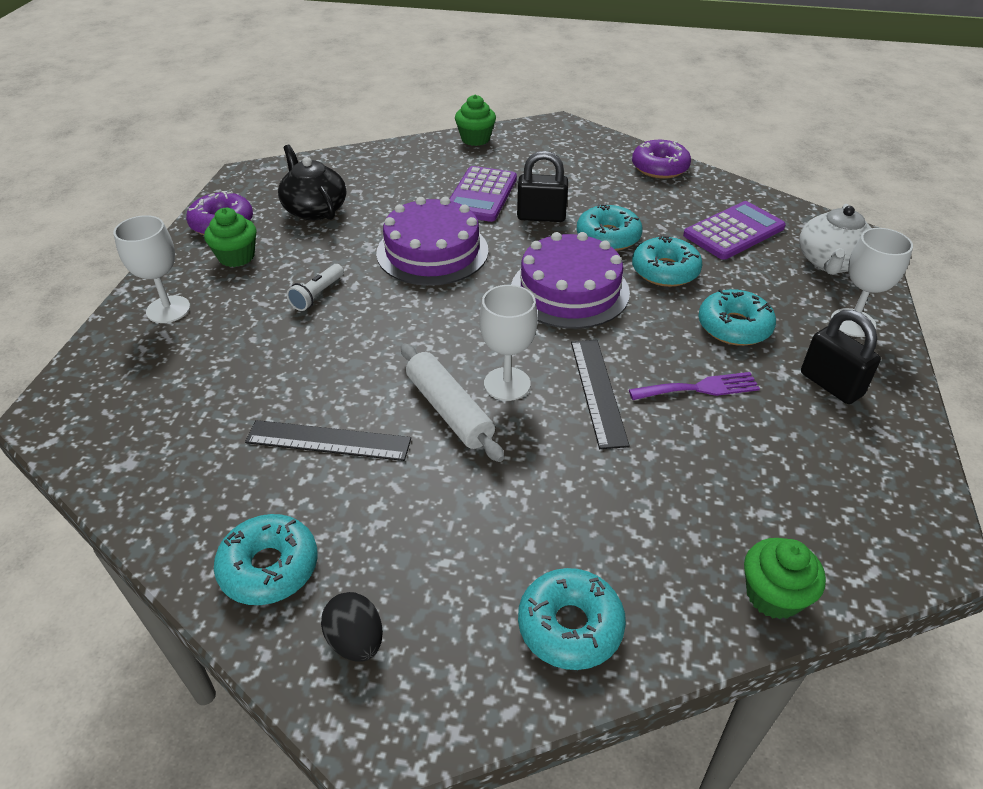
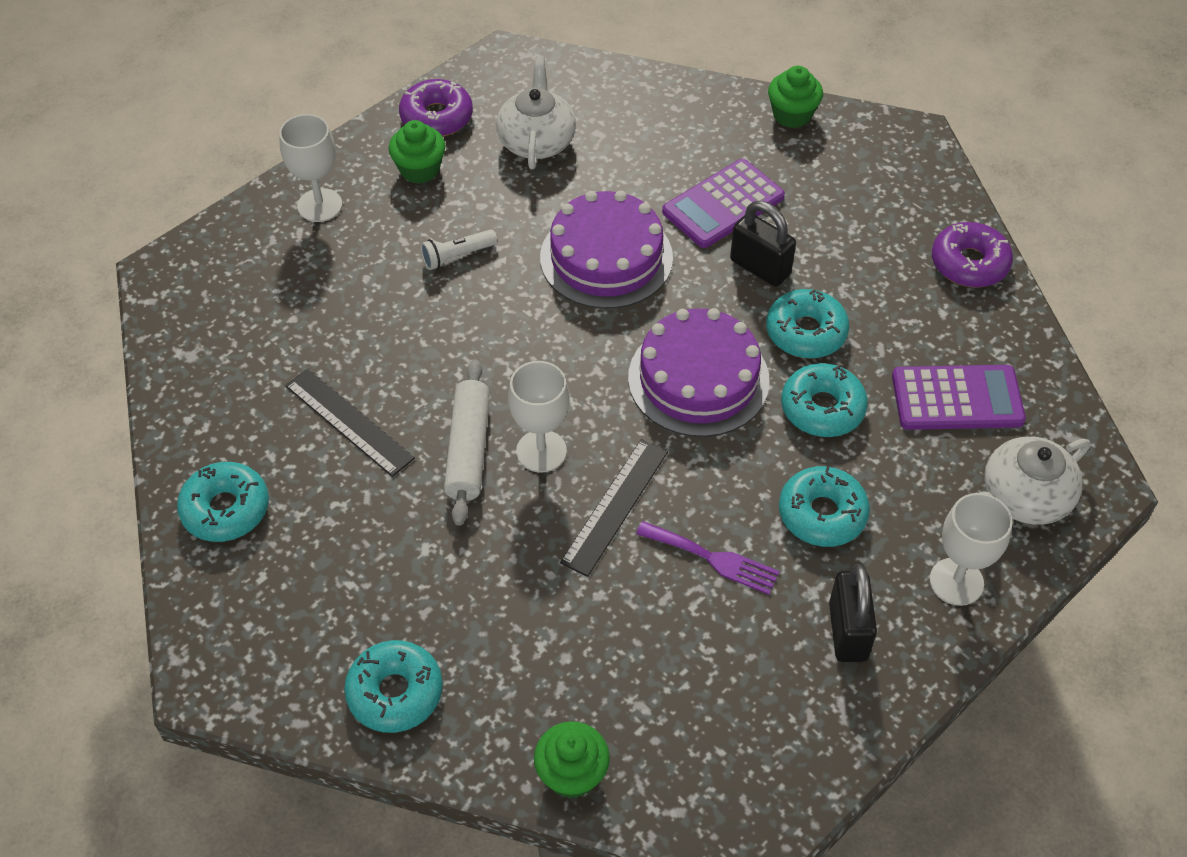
camera: 35 degrees right, 10 degrees up
(314, 209) = (537, 141): black teapot -> white teapot
(356, 641) = (241, 605): black egg -> none

